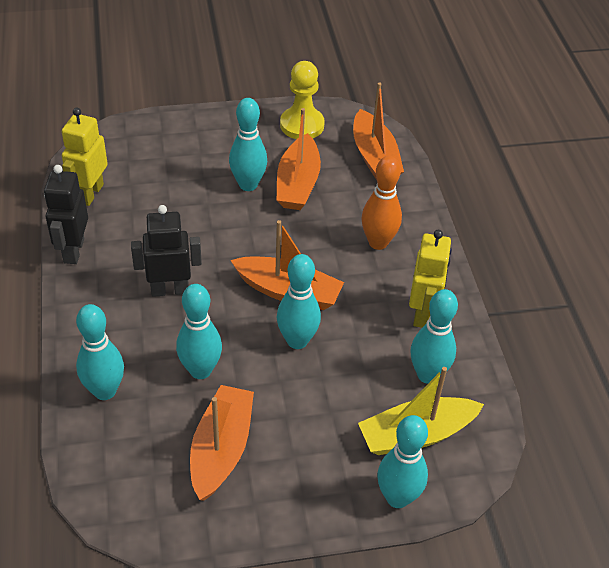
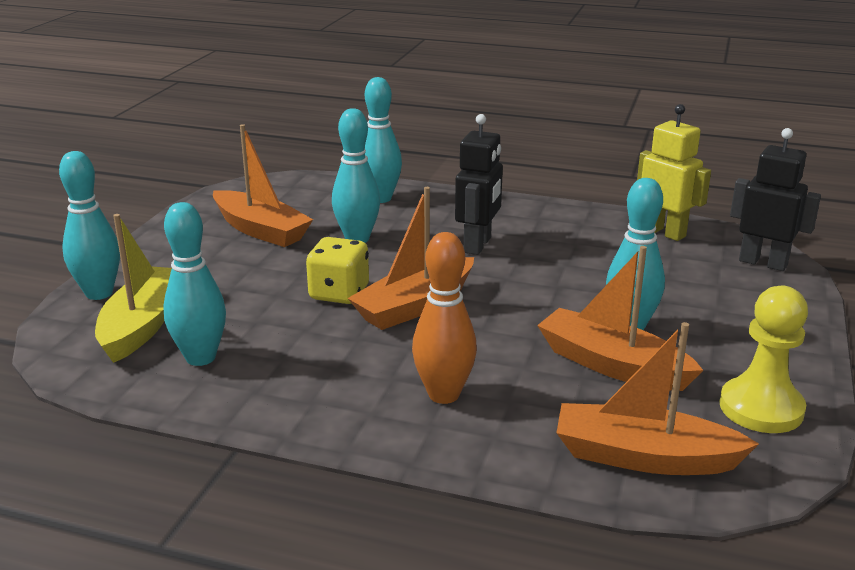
camera: 120 degrees right, 20 degrees down
(73, 251) = (574, 212): black robot -> black robot (763, 263)
(297, 341) = (339, 293): turquoise bowling pin -> yellow dice
(422, 313) = (288, 387): yellow robot -> none

